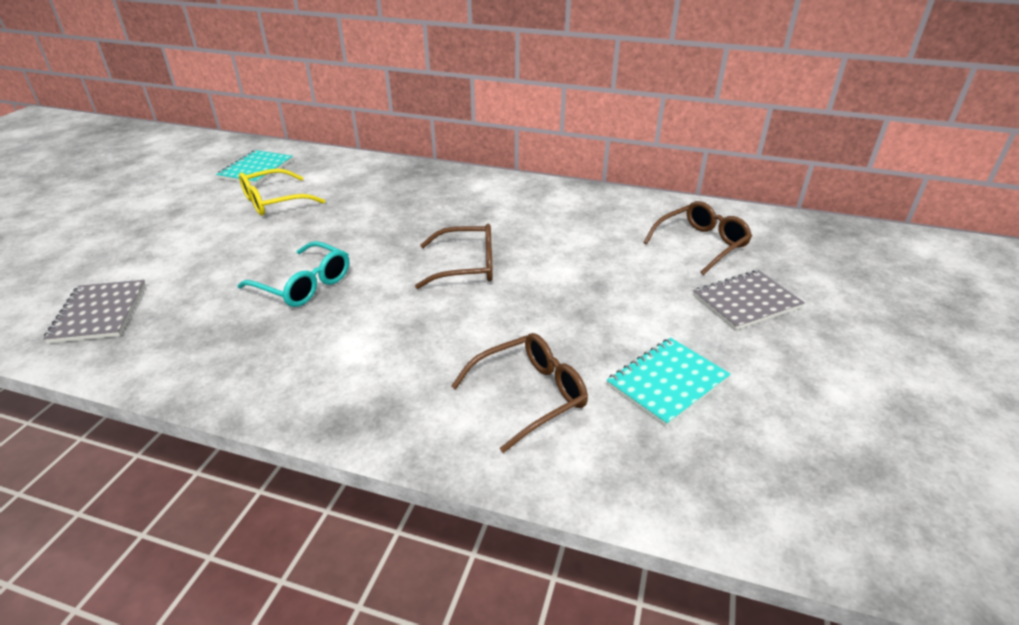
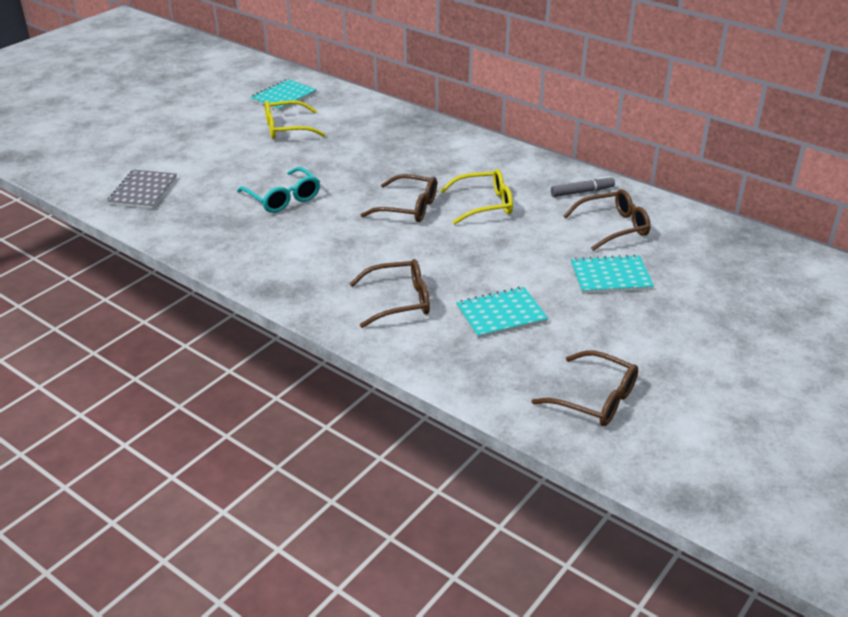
camera: 20 degrees right, 0 degrees up
(550, 246) = (484, 204): none -> yellow glasses
(640, 213) = (582, 192): none -> grey marker
(746, 301) = (610, 276): grey notebook -> turquoise notebook
(877, 481) = (595, 399): none -> brown glasses

